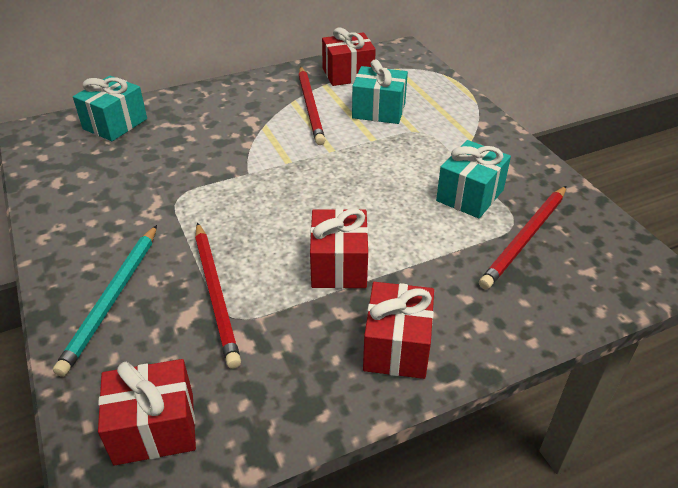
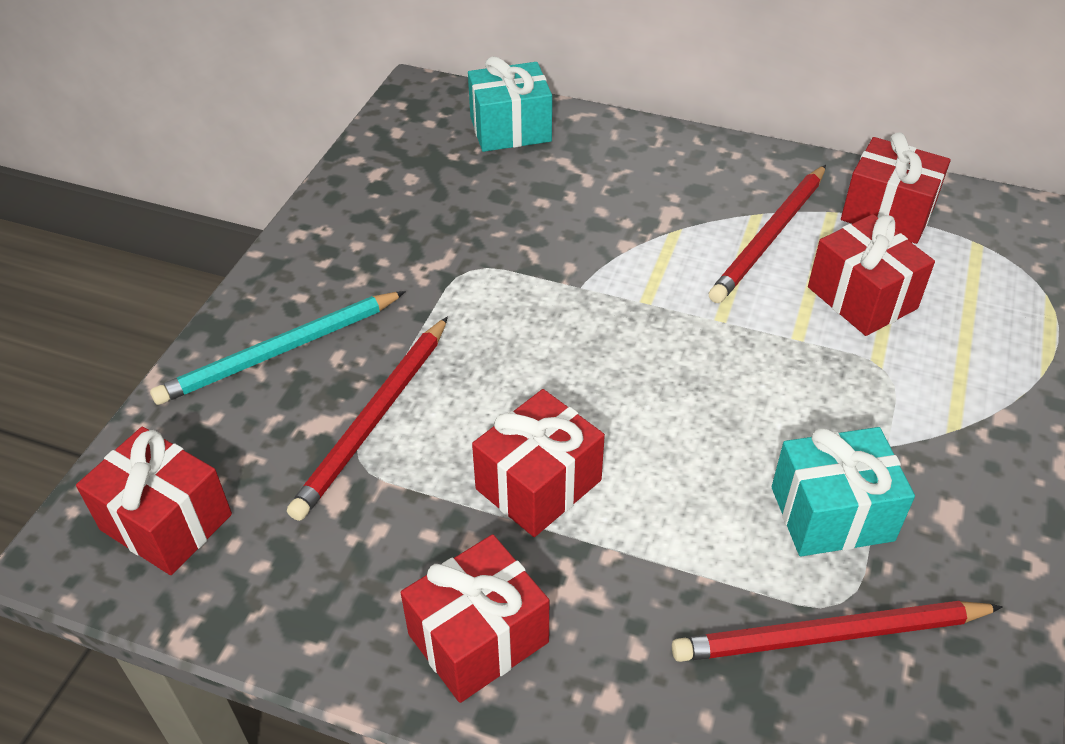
camera: 45 degrees right, 5 degrees up
(379, 110) = (862, 298): turquoise gift -> red gift

